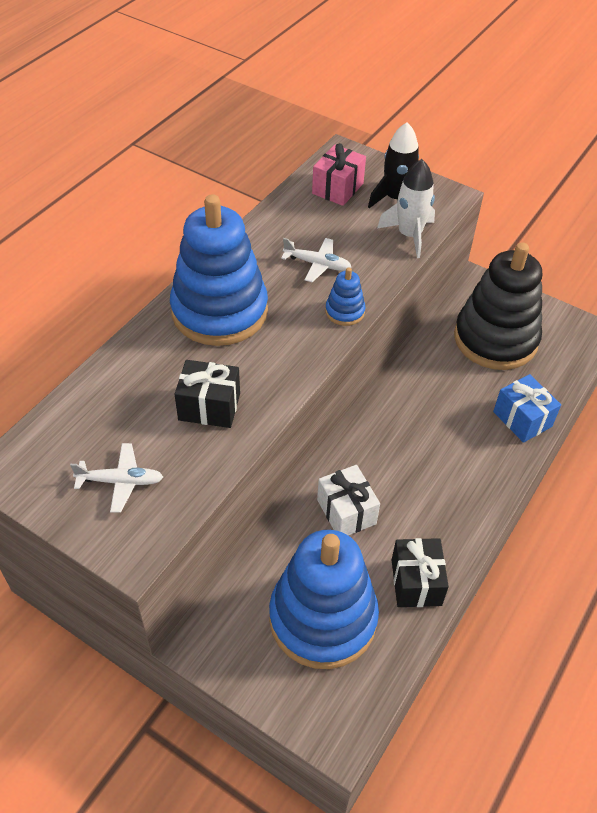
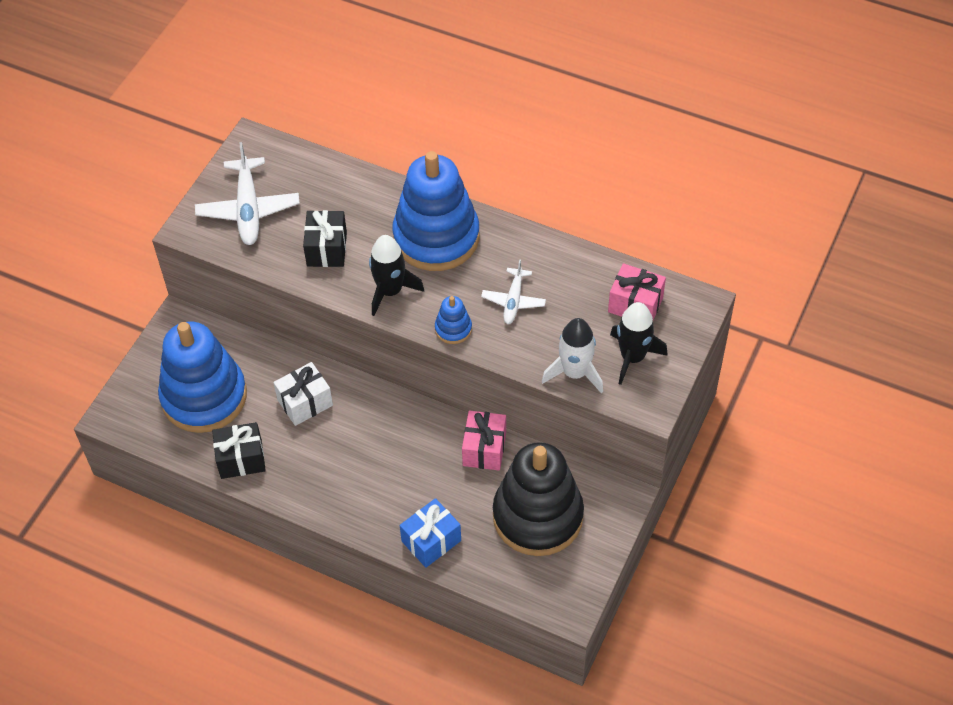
camera: 85 degrees right, 5 degrees up
(121, 481) = (248, 209): white plane -> white plane, size x1.68
(284, 356) = (390, 291): none -> black rocket
(420, 367) = (484, 449): none -> pink gift

